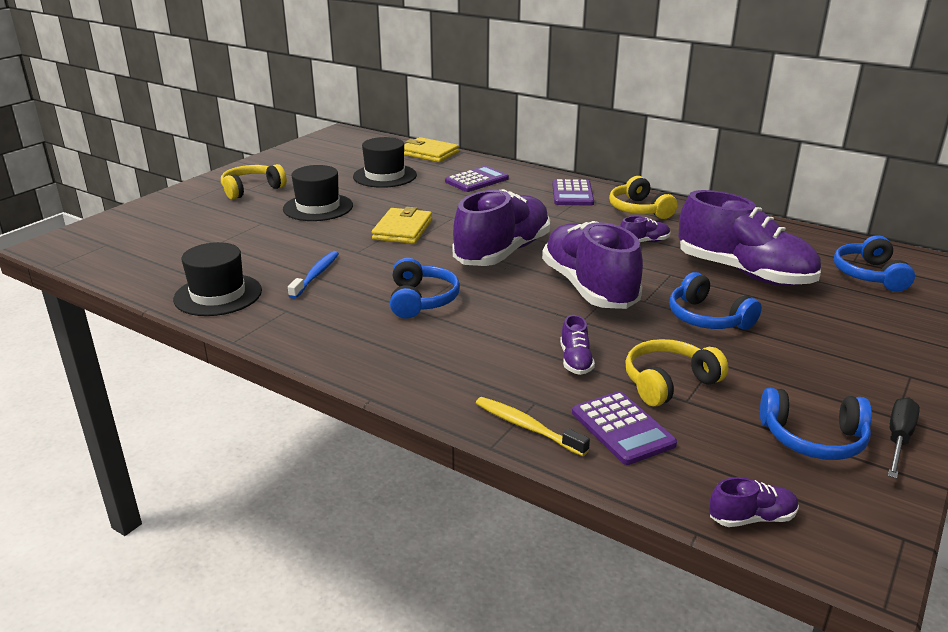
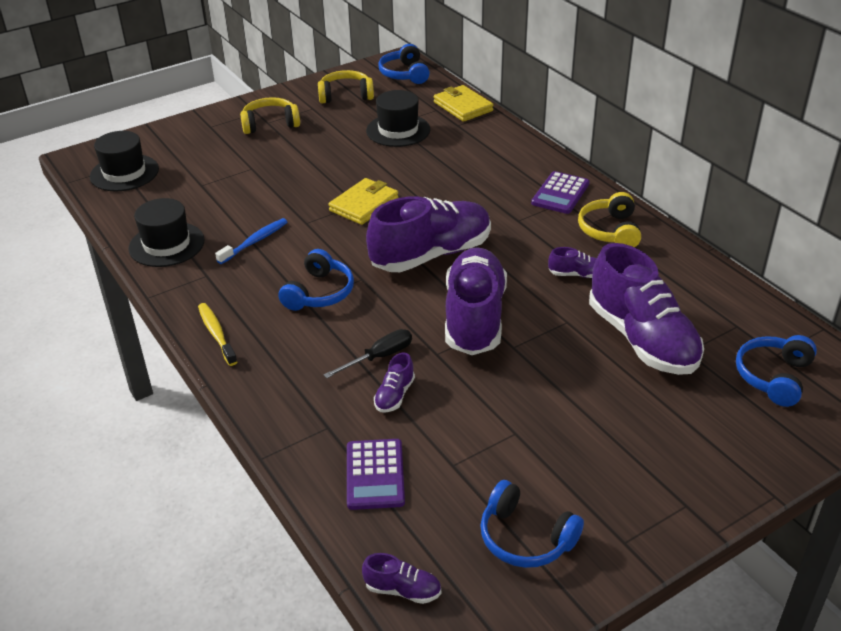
camera: 25 degrees right, 10 degrees up
(318, 207) = (311, 159): black hat -> black hat (124, 173)
(476, 180) = (480, 154): purple calculator -> none
(527, 427) = (302, 448): yellow toothbrush -> yellow toothbrush (216, 334)
(669, 383) = (453, 442): yellow headphones -> yellow headphones (346, 95)
(707, 318) = (554, 383): blue headphones -> blue headphones (405, 74)
(898, 439) = (602, 564): black screwdriver -> black screwdriver (379, 357)

